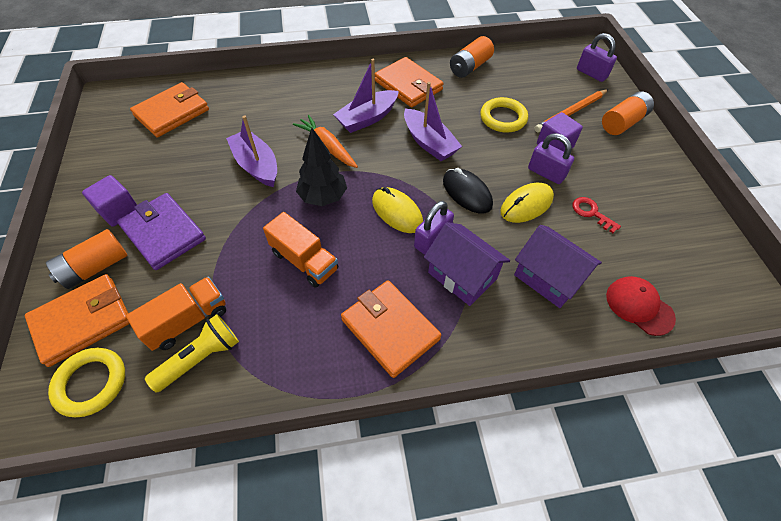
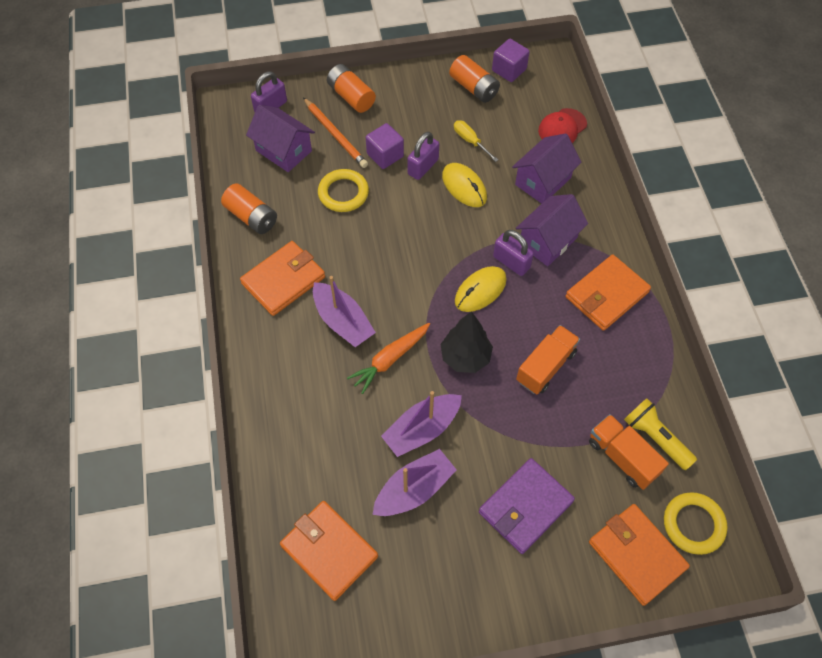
camera: 90 degrees left, 5 degrees up
(95, 267) = (575, 564): orange battery -> orange battery (474, 88)
(119, 211) = (498, 565): purple cube -> purple cube (509, 70)
(429, 143) = (382, 261): purple boat -> purple boat (414, 489)
(467, 193) = (452, 232): black mouse -> none
(543, 82) = (284, 150): none -> purple house
(591, 213) = (470, 141): red key -> yellow screwdriver

